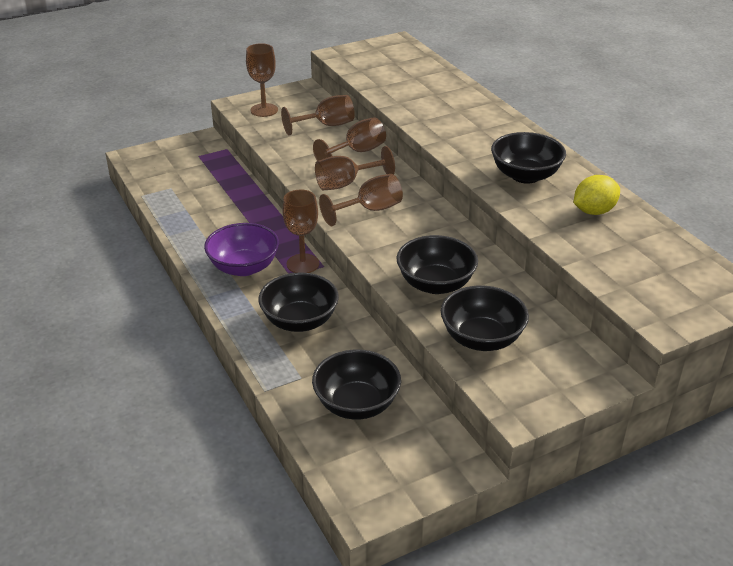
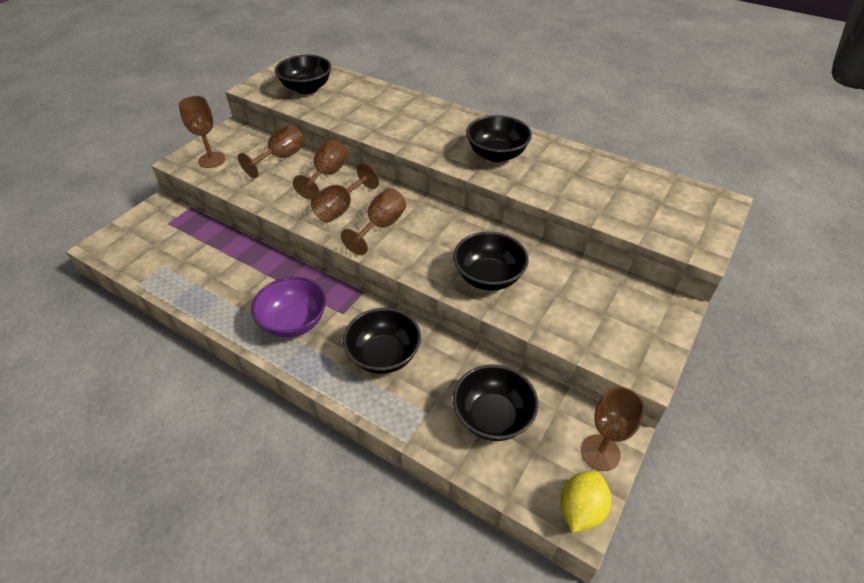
camera: 30 degrees left, 10 degrees up
(303, 264) = (344, 297): brown goblet -> brown goblet (600, 452)
(482, 338) = (563, 314): black bowl -> black bowl (306, 88)
(593, 211) = (570, 169): yellow lemon -> yellow lemon (580, 509)

